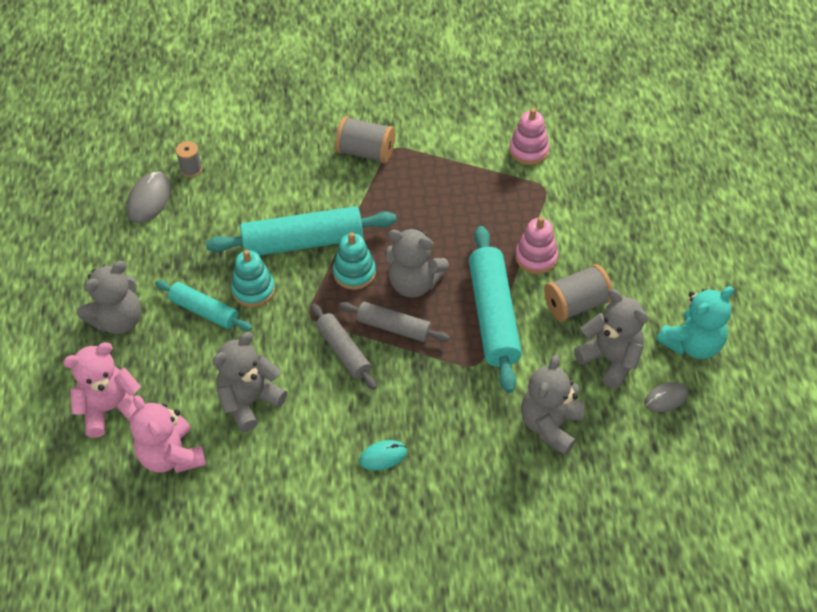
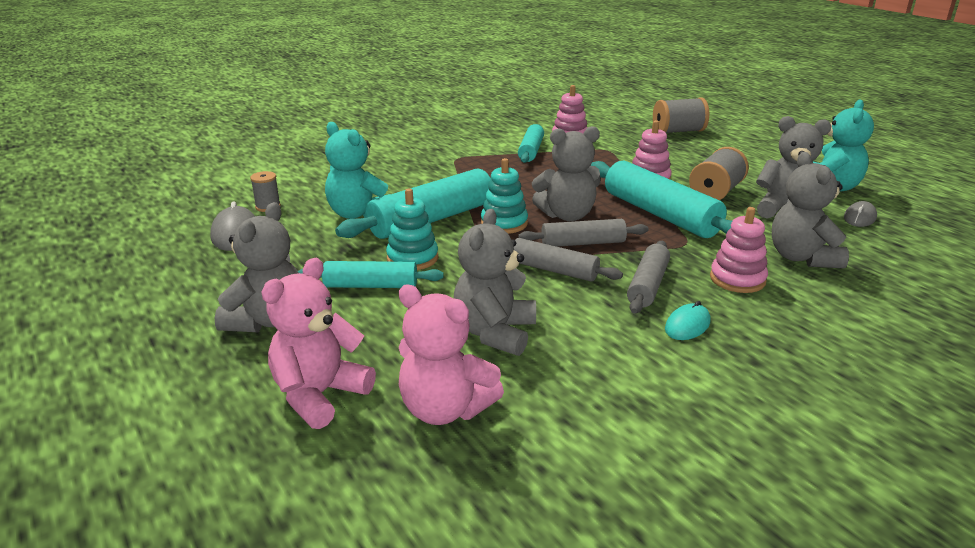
camera: 30 degrees left, 25 degrees down
(252, 209) = (358, 214): none -> turquoise teddy bear
(366, 152) = (435, 164): grey spool -> grey spool (678, 131)
(396, 401) = (647, 285): none -> grey rolling pin
(470, 162) = (531, 151): none -> turquoise rolling pin
(470, 426) = (737, 279): none -> pink stacking toy

